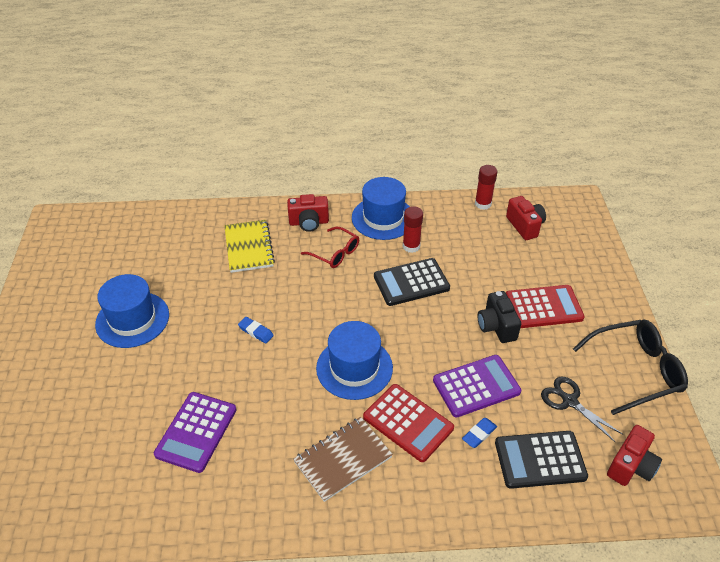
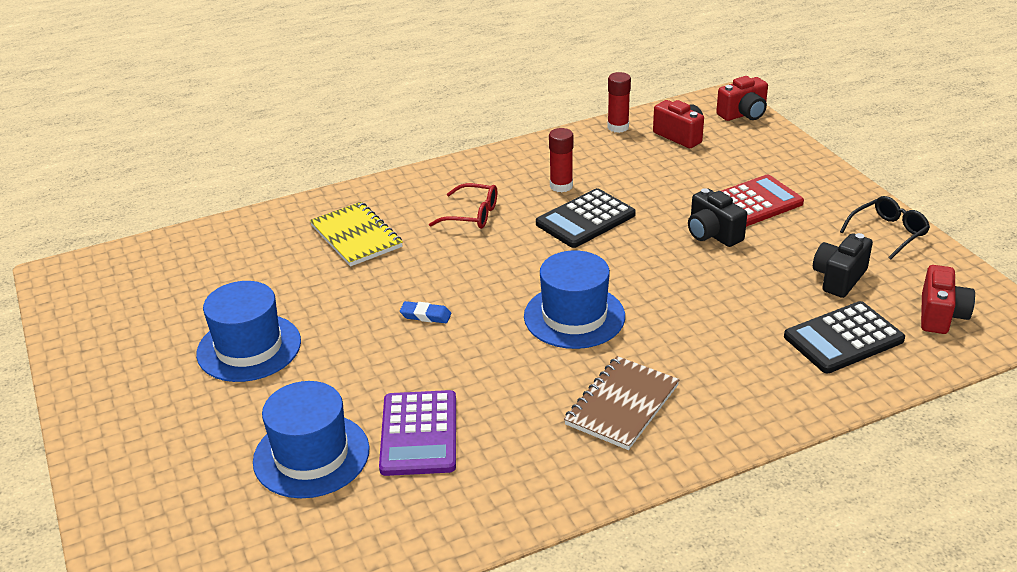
camera: 20 degrees left, 10 degrees down
(309, 222) = (417, 194): red camera -> red camera (743, 114)
(383, 218) = (508, 167): blue hat -> blue hat (311, 455)
(408, 423) = (674, 349): red calculator -> none
(476, 386) = (728, 294): purple calculator -> none
(479, 434) = (762, 335): blue eraser -> none
(569, 401) = (839, 278): black scissors -> black camera
(635, 370) = (888, 233): black glasses -> black glasses, size x0.62

